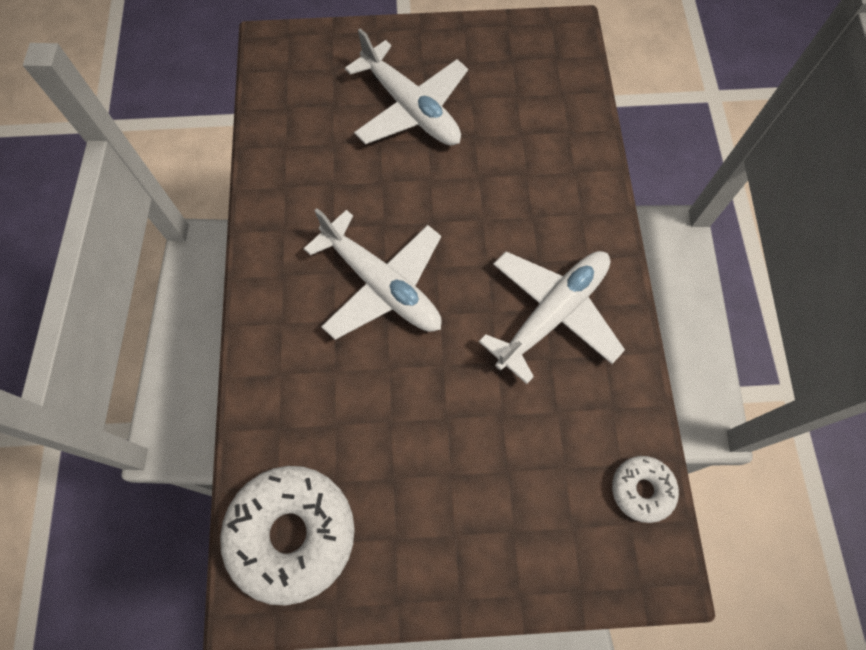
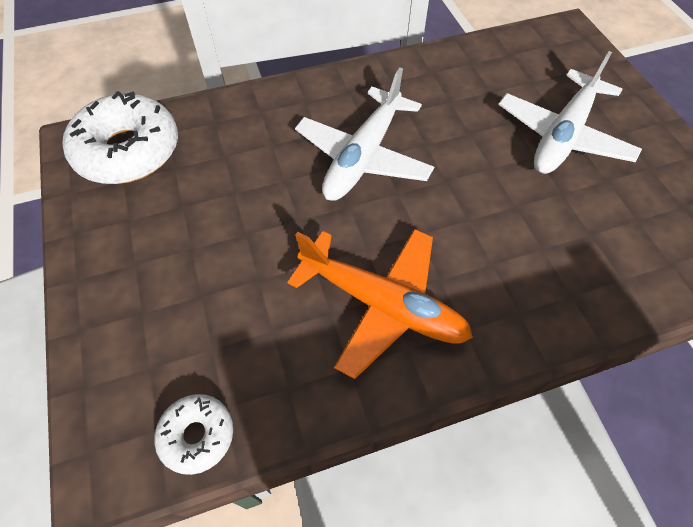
camera: 75 degrees right, 10 degrees down
(552, 314) = (382, 304): white plane -> orange plane

